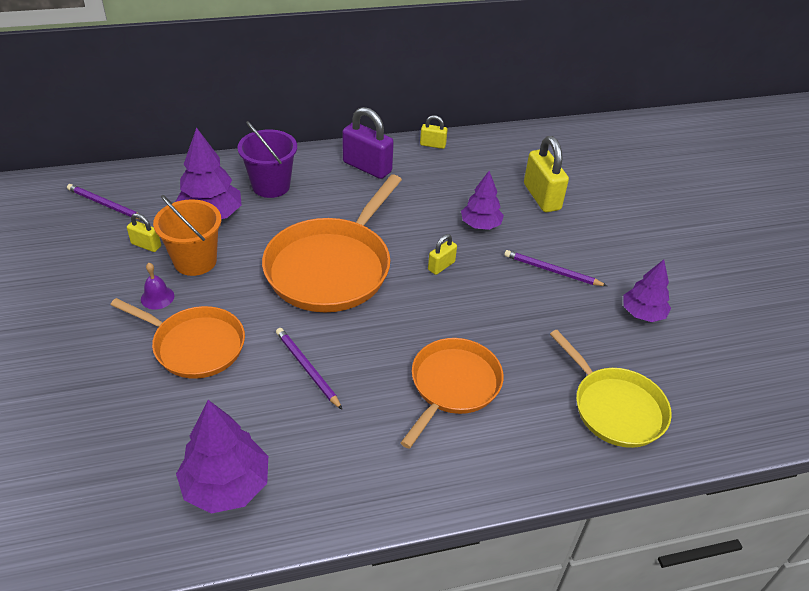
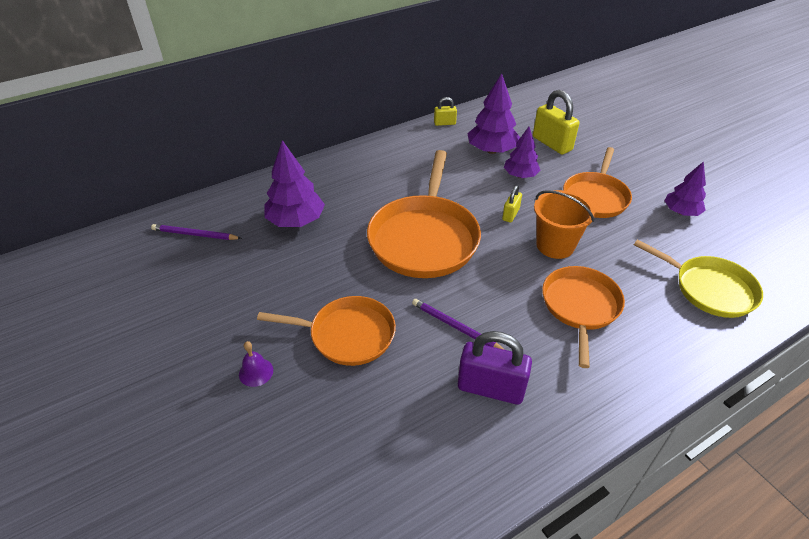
camera: 15 degrees left, 0 degrees up
(146, 245) = (252, 260): yellow padlock -> none
(157, 297) = (289, 302): purple bell -> purple bell (256, 372)
(195, 261) = (305, 262): orange bucket -> orange bucket (555, 245)
(226, 485) = (449, 450): purple tree -> purple tree (492, 150)
(271, 186) = (333, 184): purple bucket -> none
(367, 167) = (403, 151): purple padlock -> purple padlock (490, 388)
(552, 271) = (595, 197): purple pencil -> orange pan

